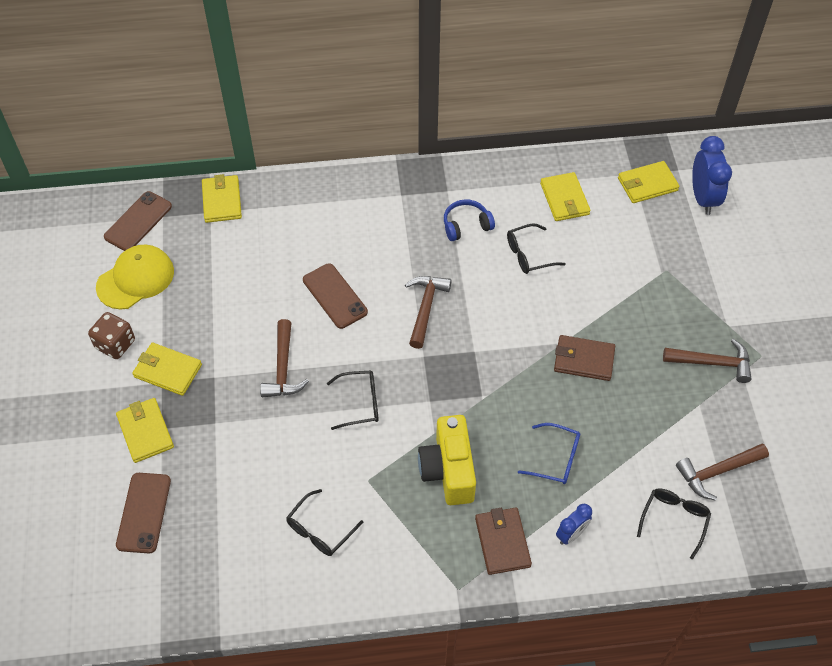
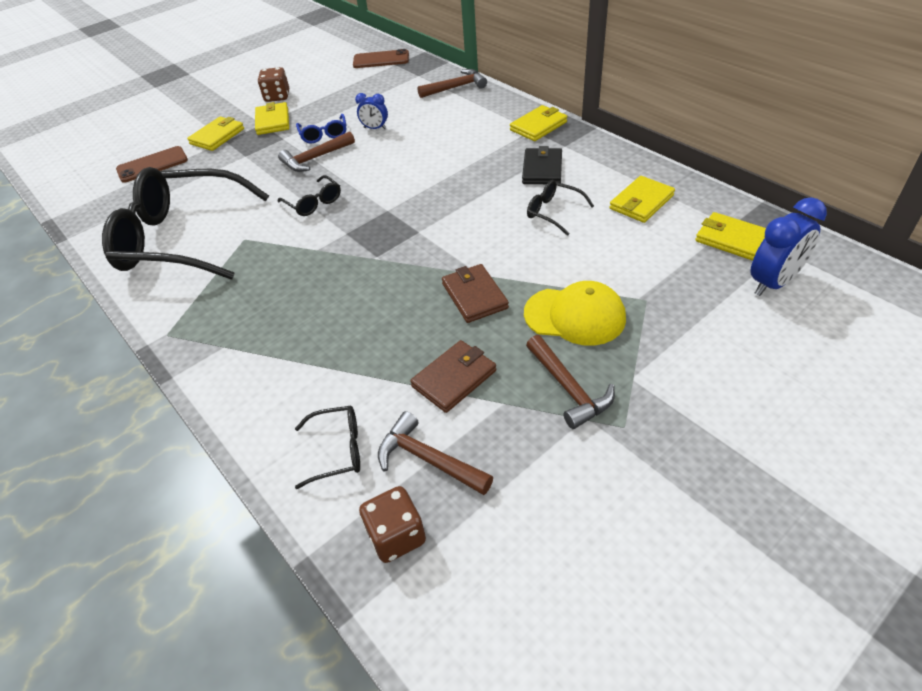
camera: 60 degrees right, 10 degrees down
(135, 279) = (335, 79): yellow cap -> yellow cap (575, 316)
(222, 201) = (432, 74): yellow wallet -> yellow wallet (538, 126)
(320, 530) = (183, 238): black glasses -> black glasses, size x2.46
(335, 296) = (401, 148): brown phone -> none
(425, 308) = (435, 189): brown hammer -> brown hammer (456, 87)
(448, 470) = (284, 274): yellow camera -> none
(466, 225) = (542, 169): blue headphones -> black wallet
(502, 542) = (231, 338): brown wallet -> brown wallet (454, 378)
(555, 459) = (346, 329): blue glasses -> blue glasses (324, 134)
(571, 534) = (268, 379): blue clock -> blue clock (375, 128)
(764, 519) = (396, 536): none -> brown dice

